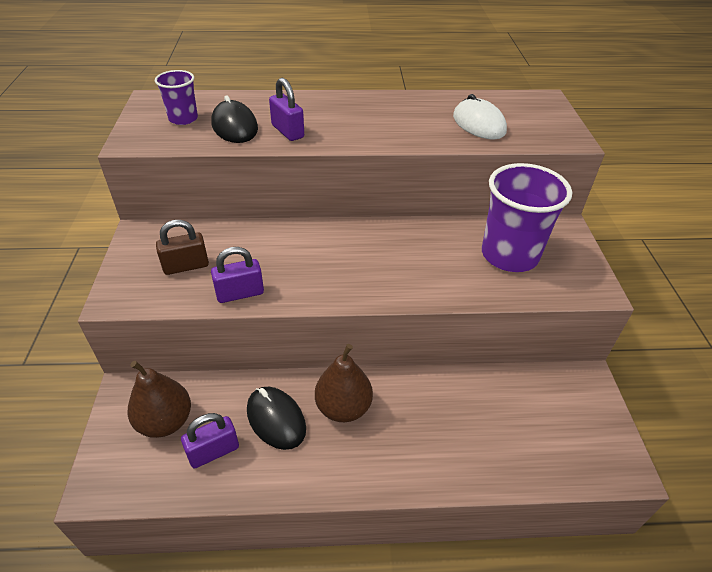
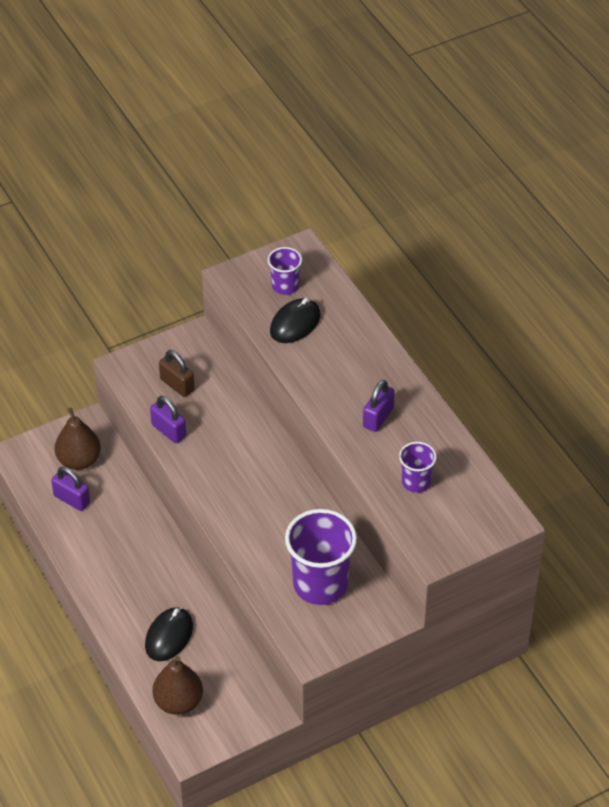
camera: 65 degrees right, 5 degrees up
(276, 419) = (115, 521): black mouse -> black mouse (169, 636)
(287, 131) = (311, 359): purple padlock -> purple padlock (378, 417)
(343, 407) = (148, 557): brown pear -> brown pear (178, 702)
(479, 124) = (416, 482): white mouse -> purple cup

